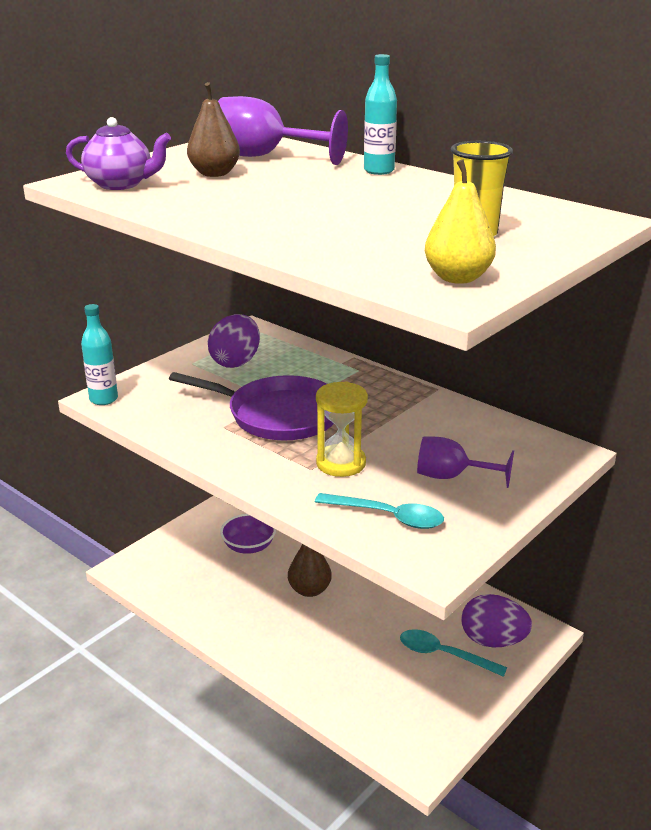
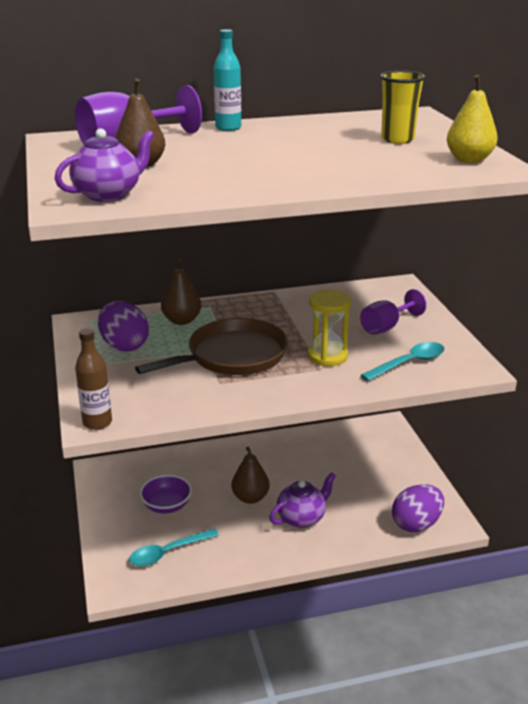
camera: 55 degrees left, 0 degrees up
(103, 399) = (97, 422): turquoise bottle -> brown bottle
(279, 415) = (232, 356): purple pan -> brown pan
(313, 368) = (182, 320): none -> brown pear
(313, 637) = (302, 518): none -> purple teapot
(443, 655) = (371, 470): turquoise spoon -> turquoise spoon (168, 552)
(493, 640) = (377, 445): purple egg -> purple egg (416, 524)

